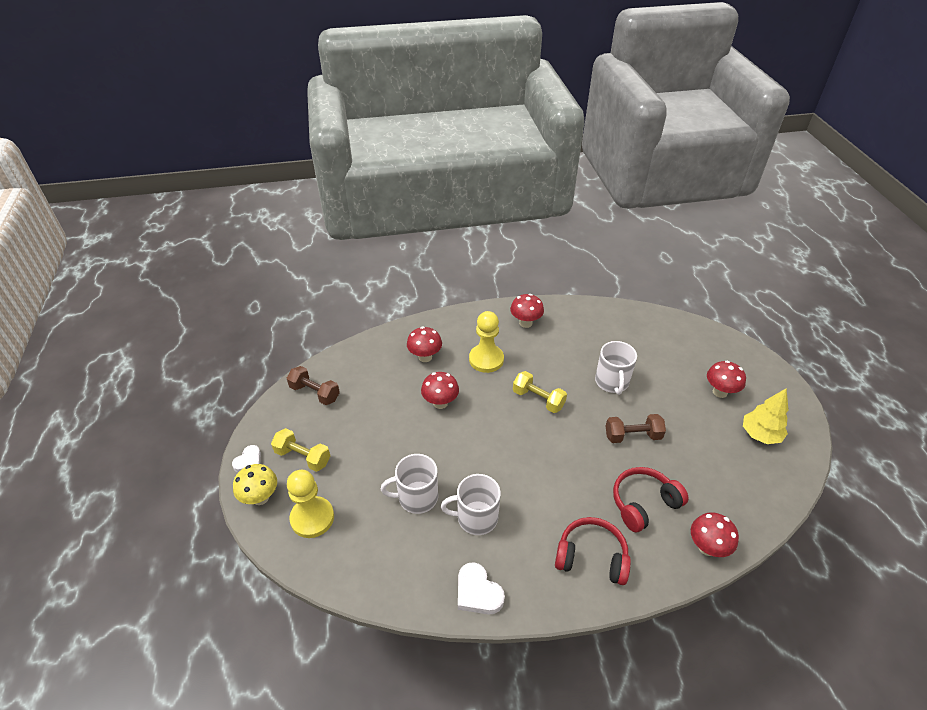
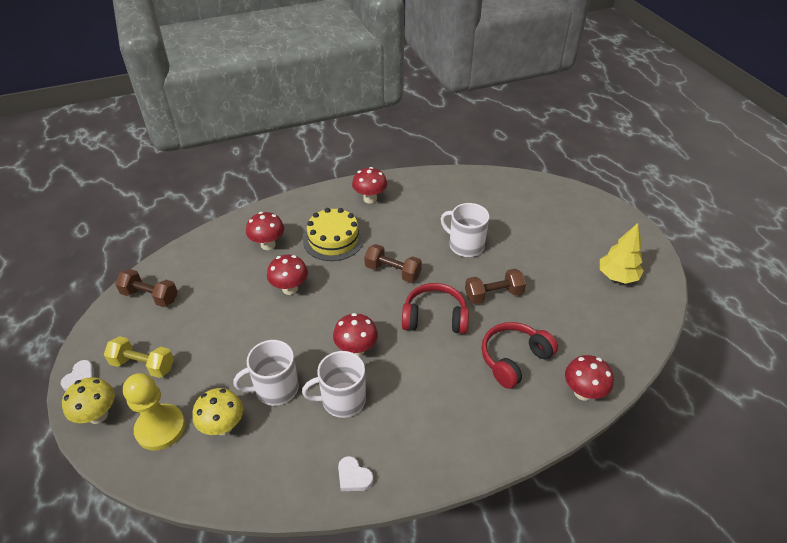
camera: 10 degrees left, 0 degrees up
(367, 525) = (223, 426): none -> yellow mushroom
(477, 592) = (353, 477): white heart -> white heart, size x0.67
(486, 359) = (333, 239): yellow pawn -> yellow cake
(538, 399) = (393, 271): yellow dumbbell -> brown dumbbell
(591, 557) = (468, 420): red headphones -> red headphones (434, 317)
(612, 382) = (465, 245): white mug -> white mug turned 135 degrees clockwise
(720, 392) = (572, 241): red mushroom -> red mushroom (356, 349)

